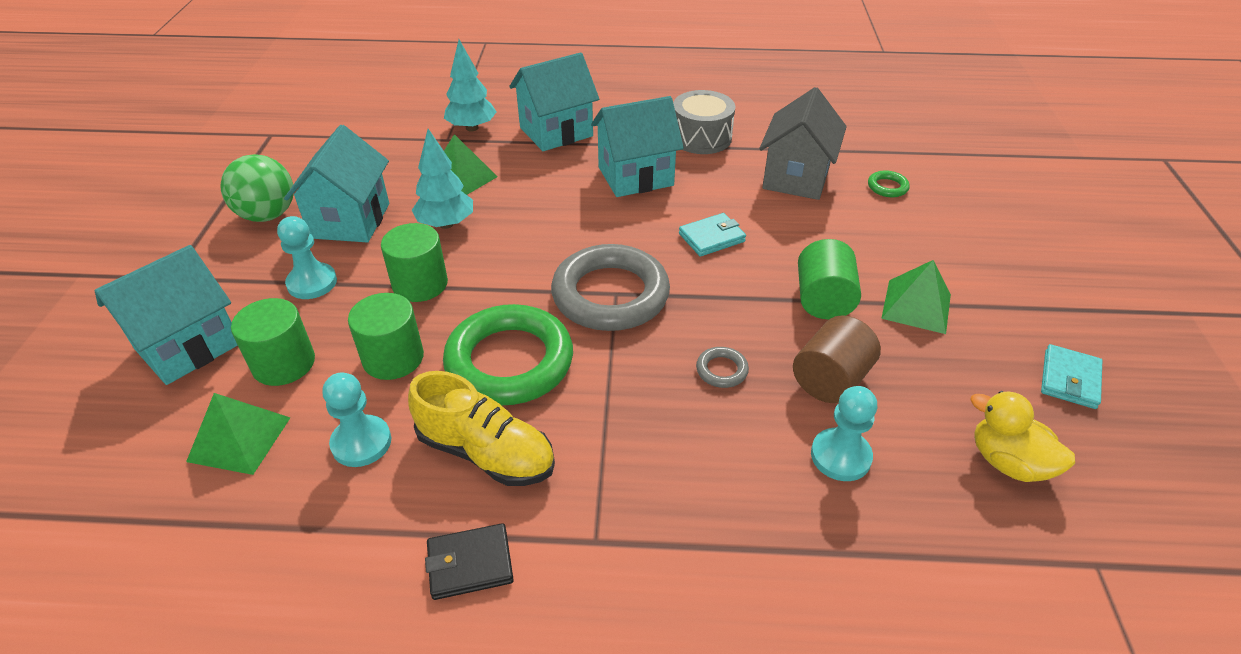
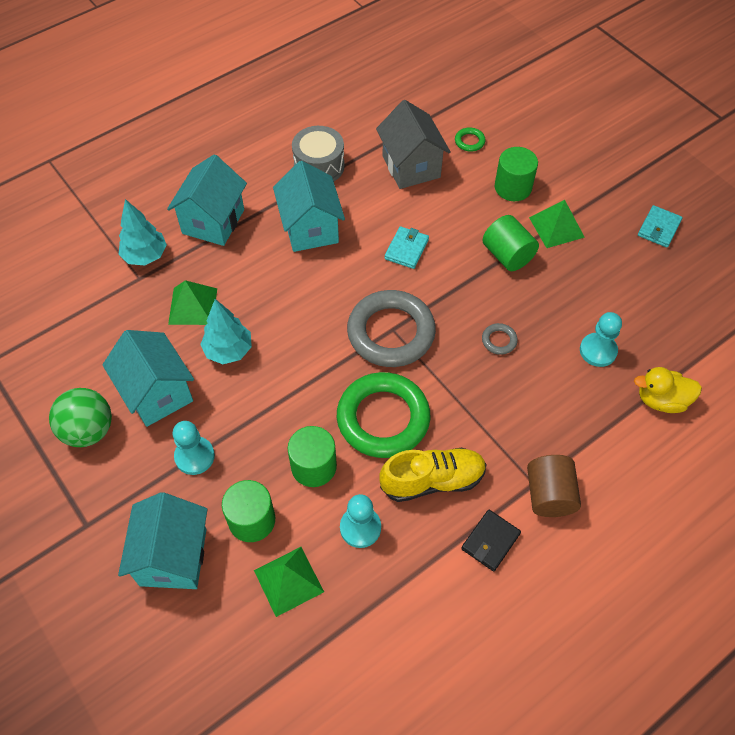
camera: 40 degrees left, 15 degrees up
(420, 284) = (267, 406): green cylinder -> green cylinder (513, 187)
(635, 176) = (310, 228): turquoise house -> turquoise house turned 45 degrees counterclockwise
(830, 380) = (556, 307): brown cylinder -> brown cylinder (549, 495)
(1008, 462) = (668, 299): yellow duck -> yellow duck (661, 400)
(1069, 379) = (659, 228): turquoise wallet -> turquoise wallet turned 45 degrees clockwise

